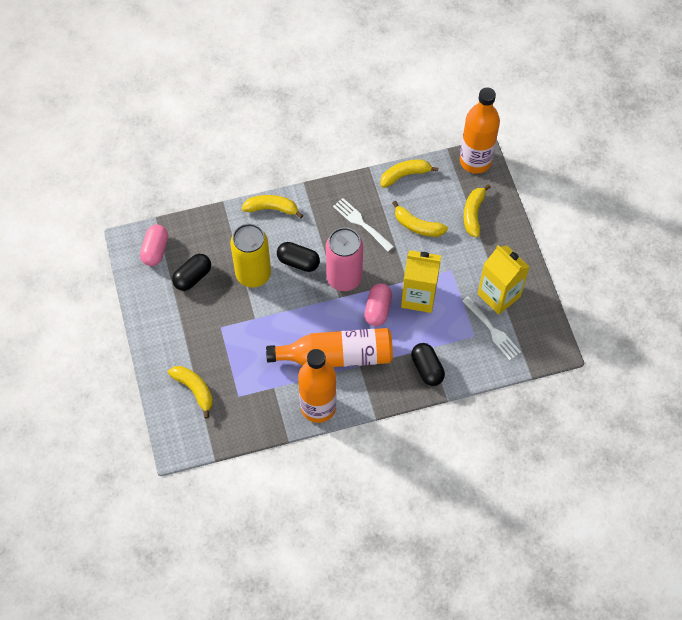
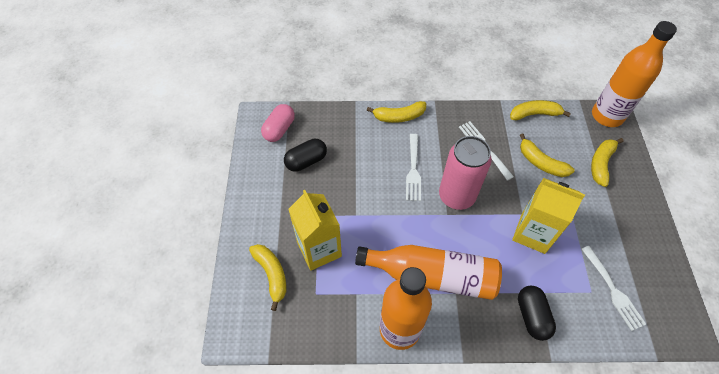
camera: 15 degrees right, 5 degrees down
(253, 274) = (366, 172): yellow can -> none
(271, 208) = (399, 116): yellow banana -> yellow banana turned 150 degrees clockwise
(298, 262) = (413, 170): black capsule -> white fork
(377, 309) = (486, 236): pink capsule -> none
(499, 295) = (623, 253): yellow carton -> yellow carton (319, 249)

